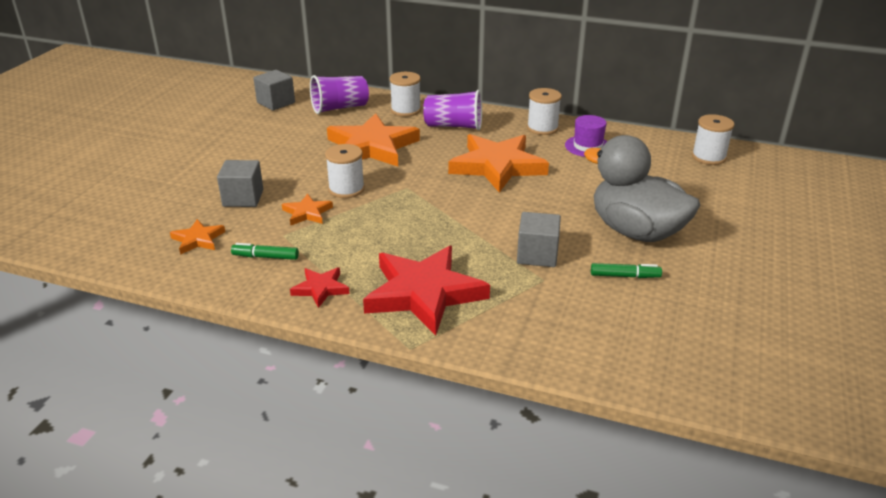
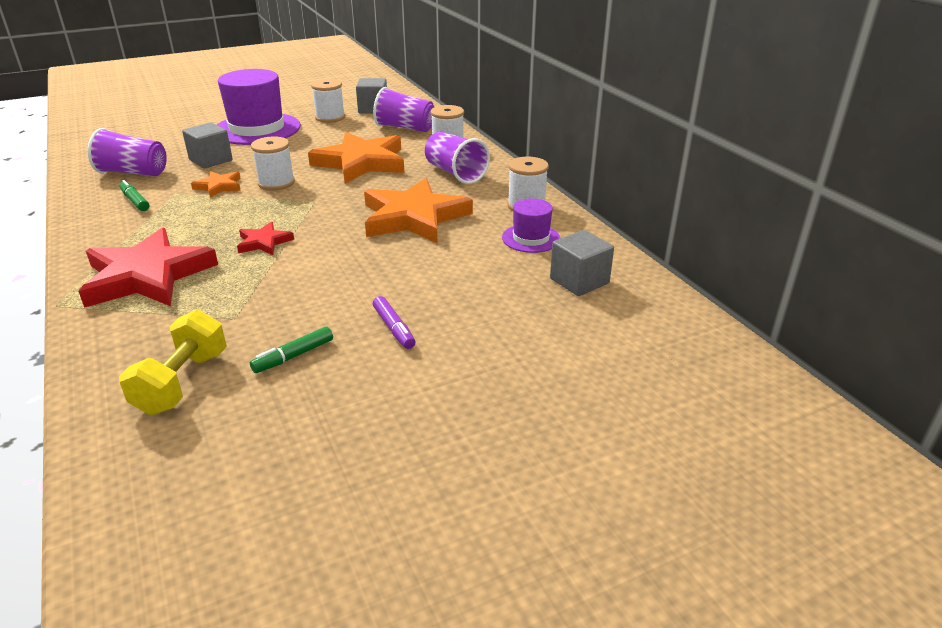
camera: 45 degrees right, 0 degrees up
(198, 239) = (133, 173): orange star -> purple cup
(214, 157) = (257, 129): none -> purple hat
(320, 288) = (110, 237): red star -> red star (264, 242)
(537, 255) = (275, 297): grey cube -> grey cube (579, 281)
(606, 326) = (182, 382): none -> yellow dumbbell
(625, 276) = (293, 356): green marker -> green marker turned 90 degrees clockwise
(636, 231) = (394, 328): grey duck -> purple marker
(708, 157) = (637, 307): white spool -> white spool (330, 117)

